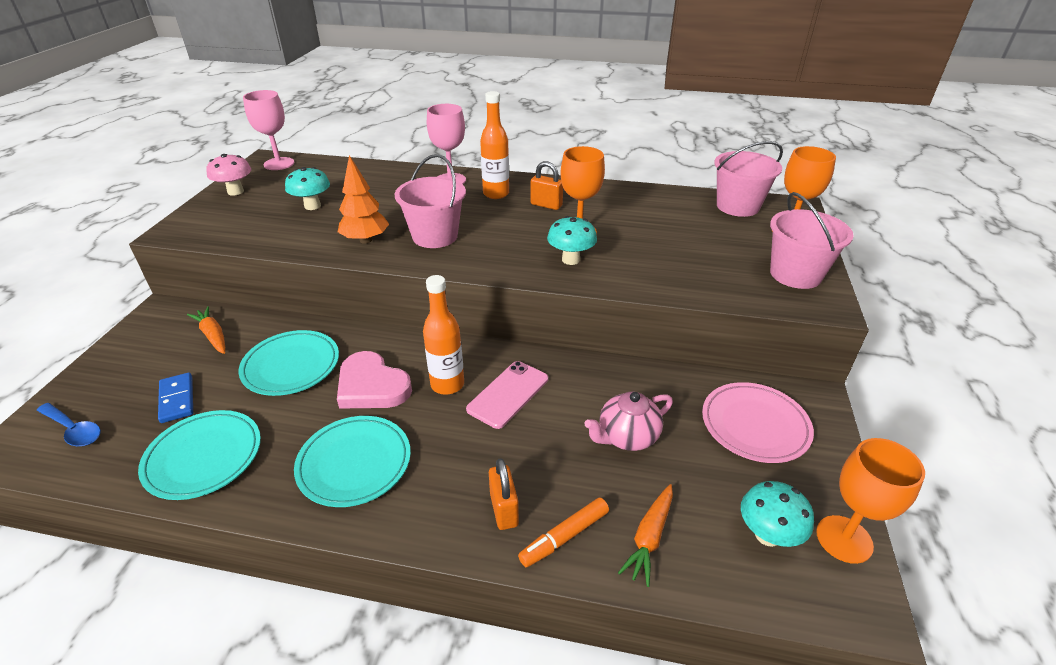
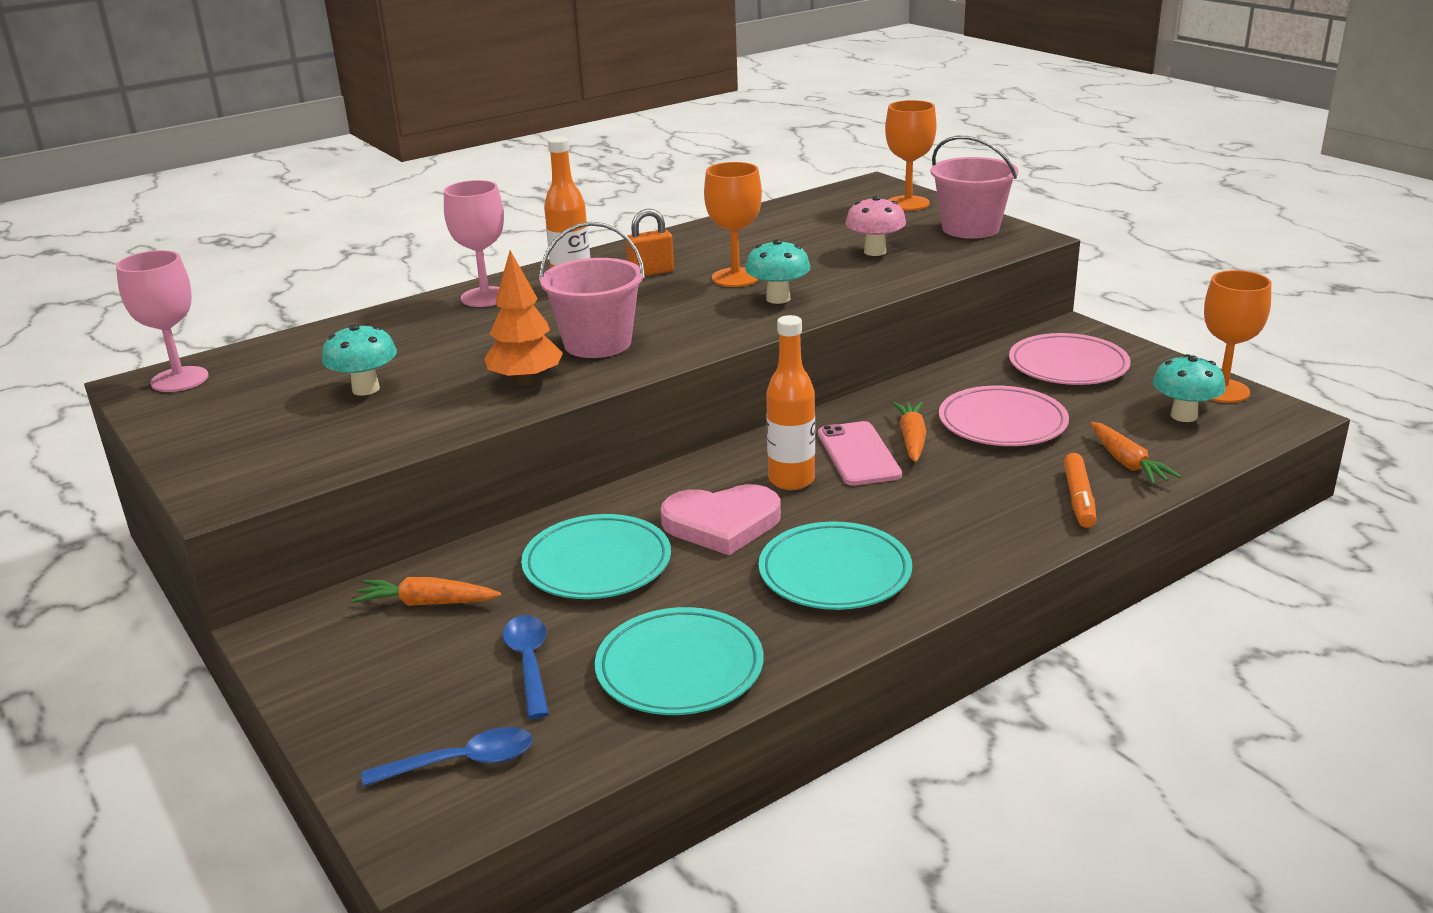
camera: 45 degrees left, 10 degrees down
(177, 399) = (529, 663): blue domino -> blue spoon
(235, 192) = (198, 428): pink mushroom -> pink mushroom (875, 252)
(504, 510) = (1010, 515): orange padlock -> none
(554, 406) = (911, 439): none -> orange carrot
(627, 437) = (1002, 423): pink teapot -> pink plate
(737, 206) = (828, 202): pink bucket -> none

